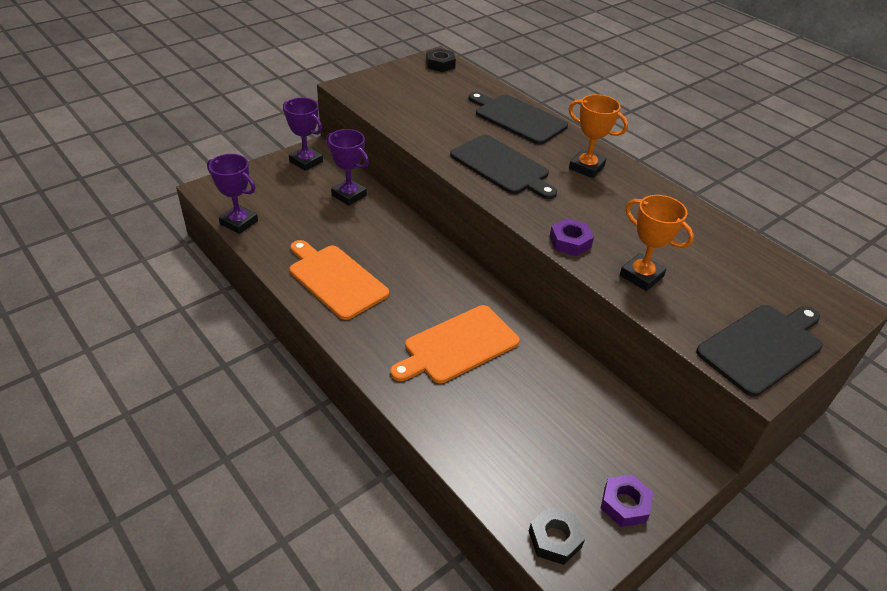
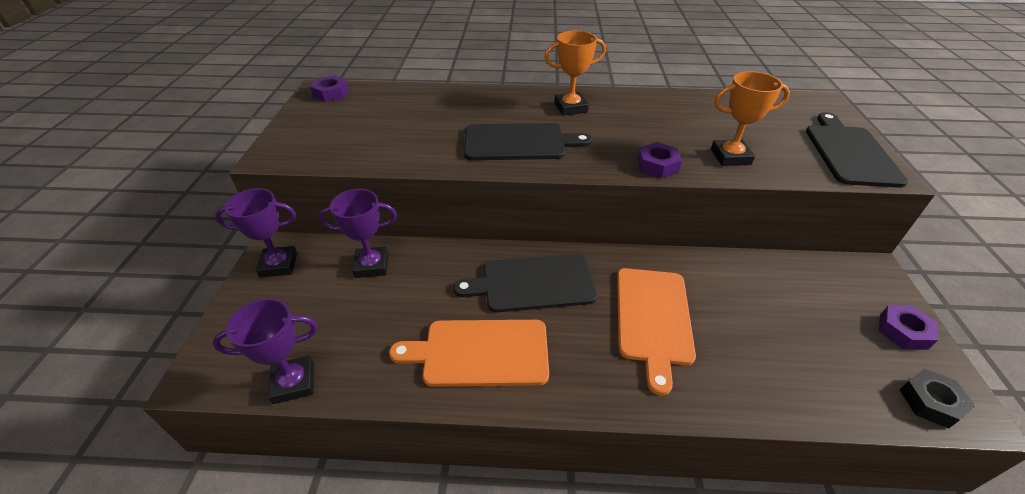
camera: 45 degrees left, 0 degrees up
(440, 64) = (331, 93): black nut -> purple nut
(517, 118) = (465, 101): black cutting board -> black cutting board (533, 283)

